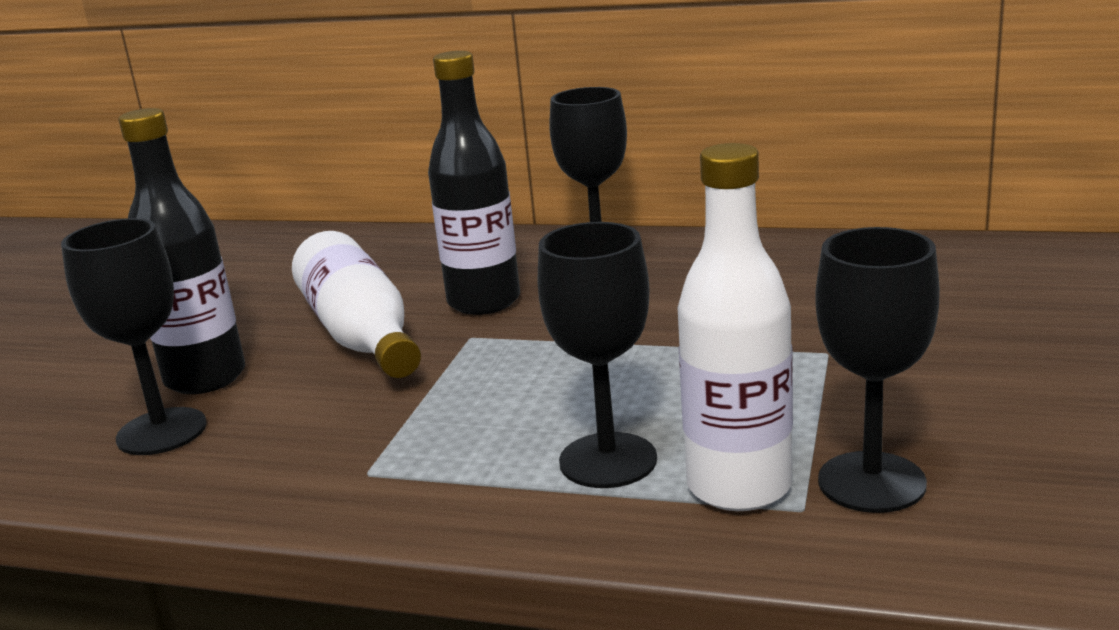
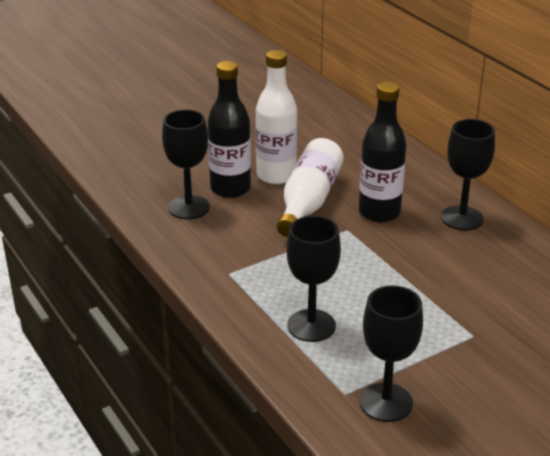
camera: 40 degrees right, 10 degrees up
(739, 486) = (338, 369): white bottle -> white bottle (276, 176)

